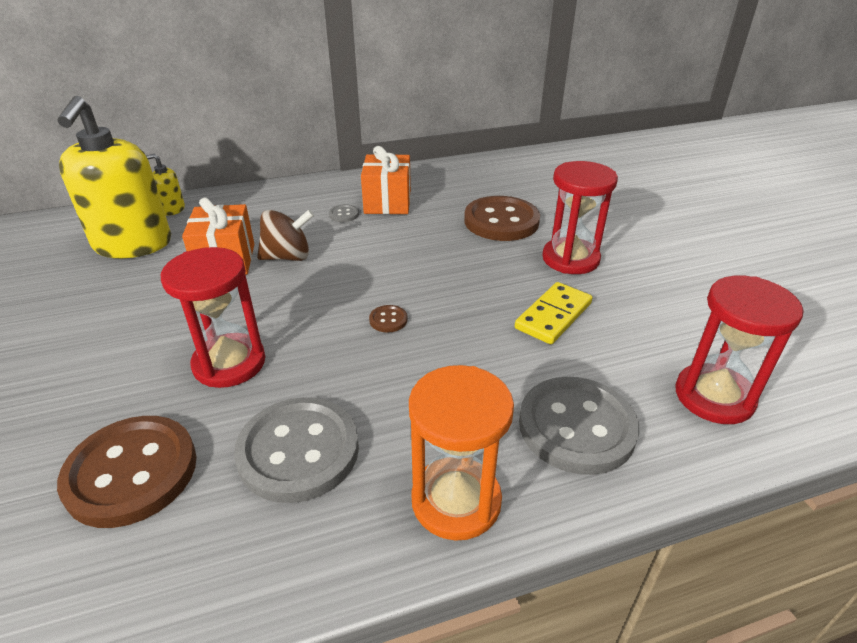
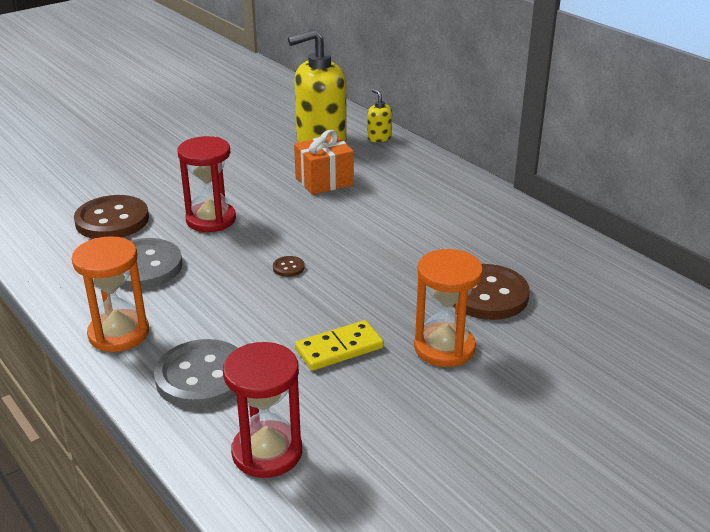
camera: 70 degrees right, 5 degrees down
(288, 257) = (345, 203): brown spinning top -> none
(344, 214) = (430, 209): grey button -> none
(387, 202) = (471, 225): orange gift -> none
(553, 316) = (339, 349): yellow domino -> yellow domino turned 45 degrees counterclockwise
(570, 259) = (444, 348): red hourglass -> orange hourglass

